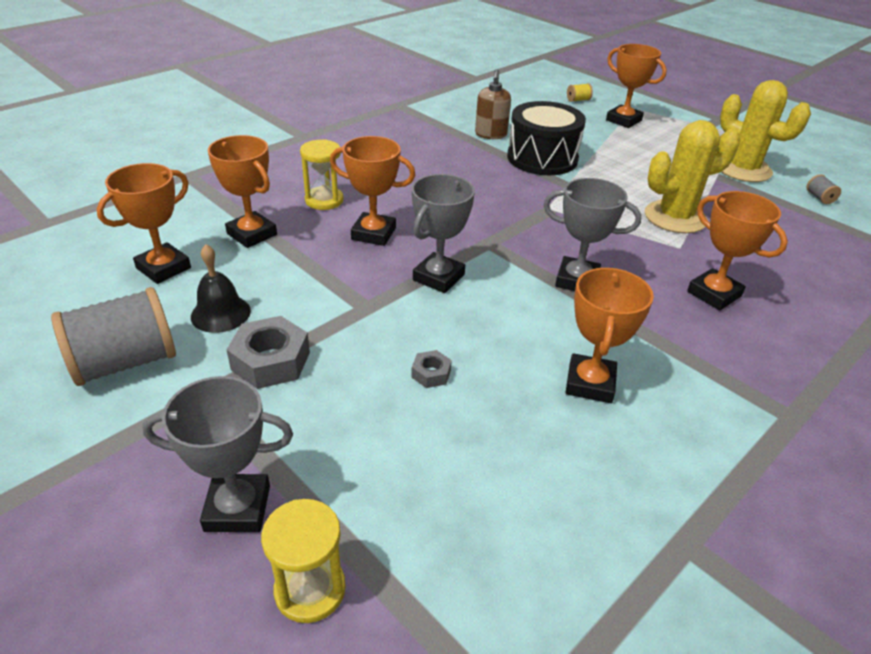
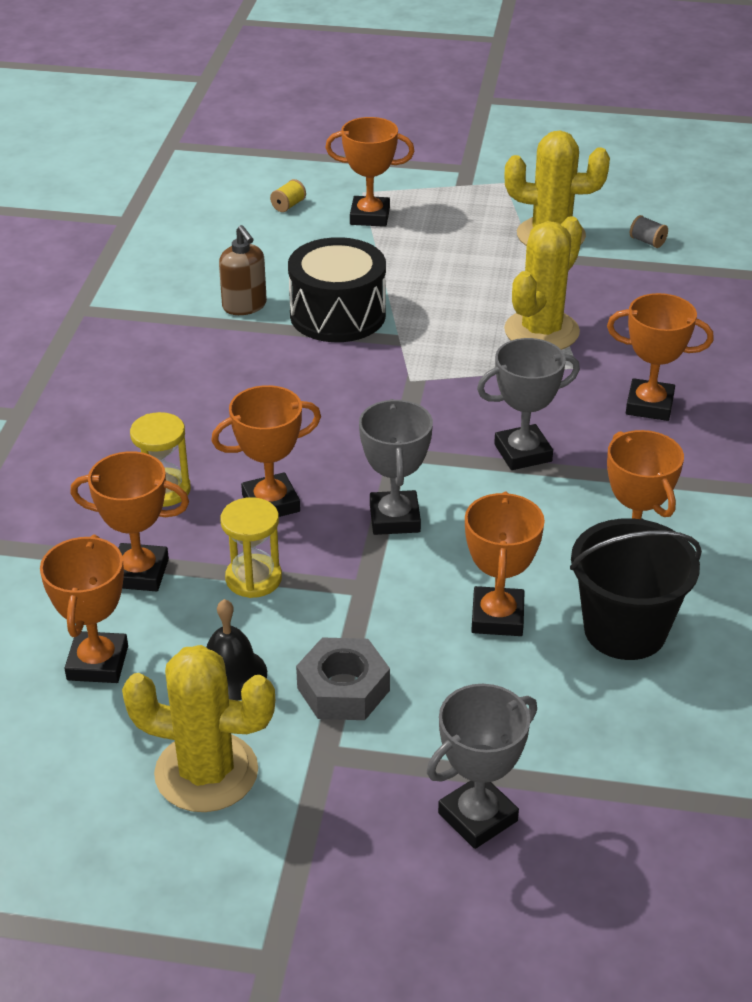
camera: 35 degrees left, 0 degrees up
(125, 362) = (206, 772): grey spool -> yellow cactus
(310, 589) = (601, 831): yellow hourglass -> yellow hourglass (253, 578)
(431, 373) = (497, 617): grey nut -> orange trophy
(518, 438) = (625, 630): none -> black bucket

